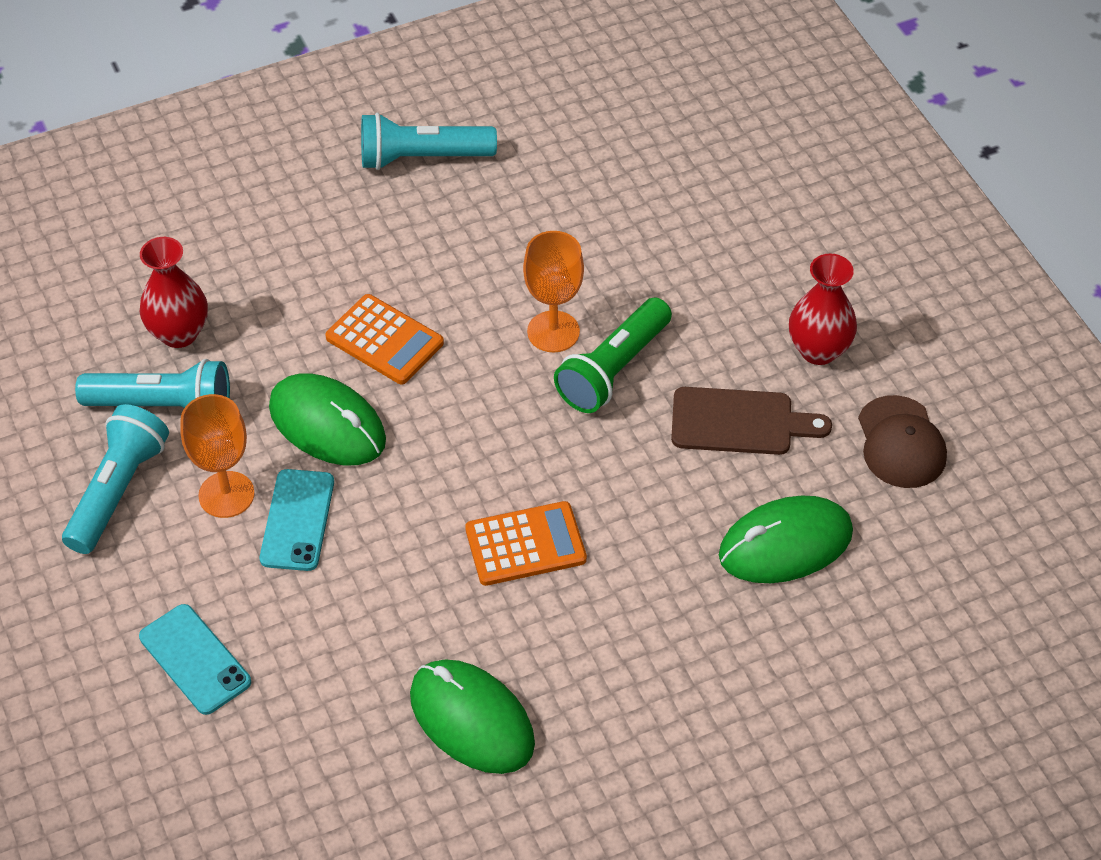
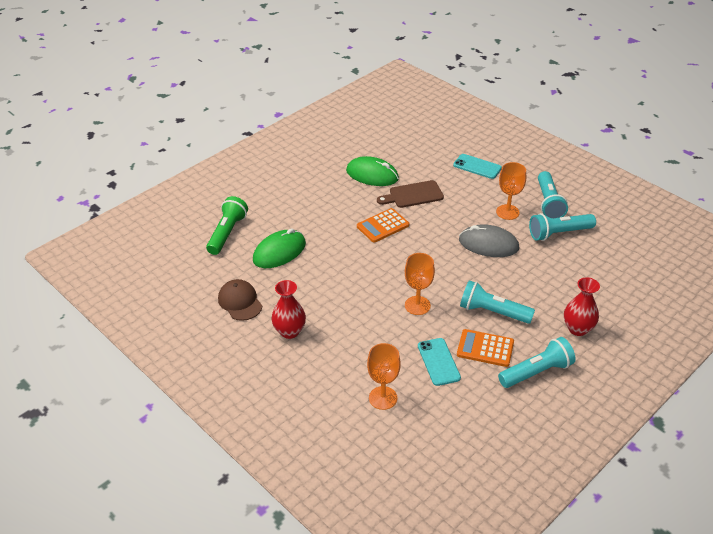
camera: 160 degrees right, 10 degrees down
(179, 333) = (578, 260): red vase -> red vase (577, 329)
(297, 520) = (474, 211): turquoise phone -> turquoise phone (438, 362)
(327, 424) = (488, 244): green mouse -> grey mouse
(384, 340) = (489, 281): orange calculator -> orange calculator (485, 348)
(421, 278) = (493, 312): none -> turquoise flashlight
(613, 369) = (381, 297): green flashlight -> green flashlight (227, 233)
(698, 189) = (383, 398): none -> orange goblet
(739, 422) = (315, 291): brown cutting board -> brown cutting board (413, 195)

